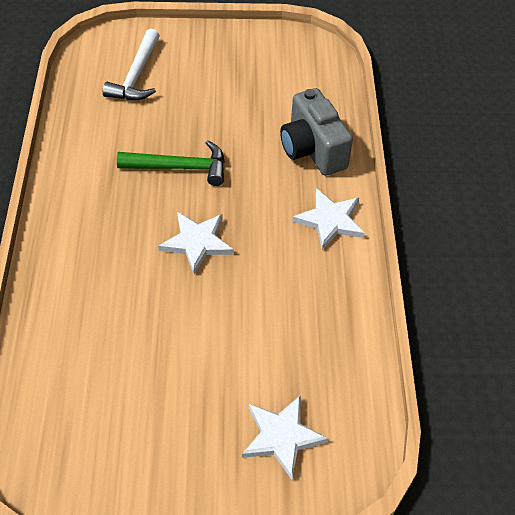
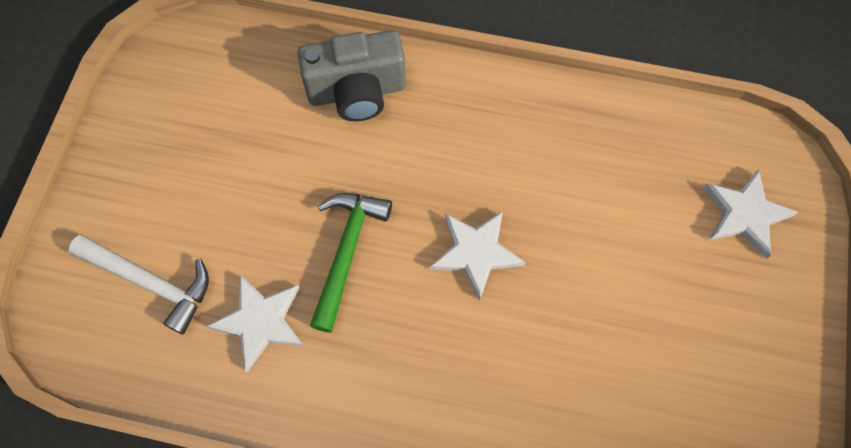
camera: 75 degrees left, 15 degrees up
(330, 220) = (472, 100): white star -> white star (260, 322)

